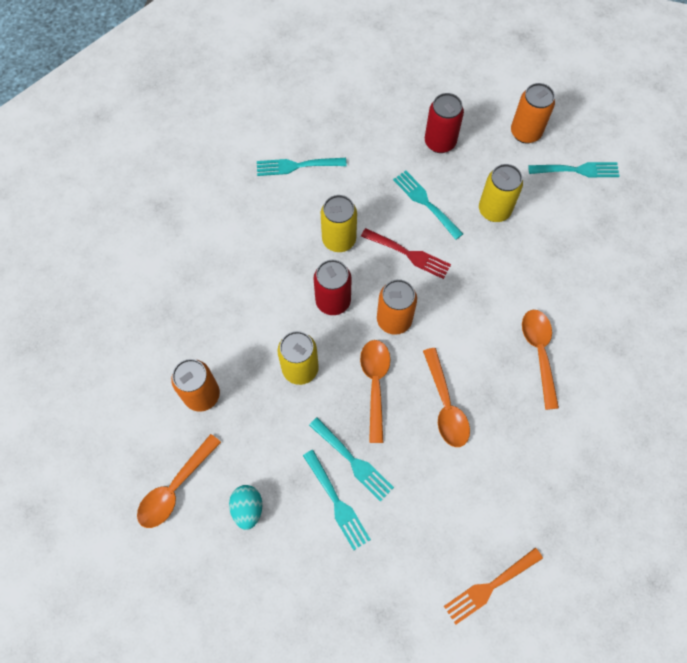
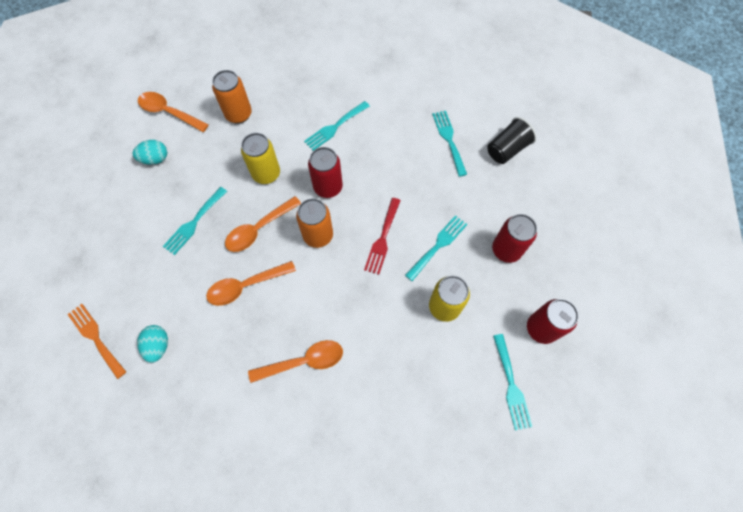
camera: 80 degrees right, 0 degrees up
(321, 114) = (507, 149): none -> black cup
(337, 503) = (161, 216): turquoise fork -> turquoise fork (335, 127)
(339, 240) = (385, 182): yellow can -> none
(375, 384) = (259, 229): orange spoon -> orange spoon turned 150 degrees clockwise
(507, 510) = (158, 346): none -> turquoise egg
(525, 132) = (541, 328): orange can -> red can

